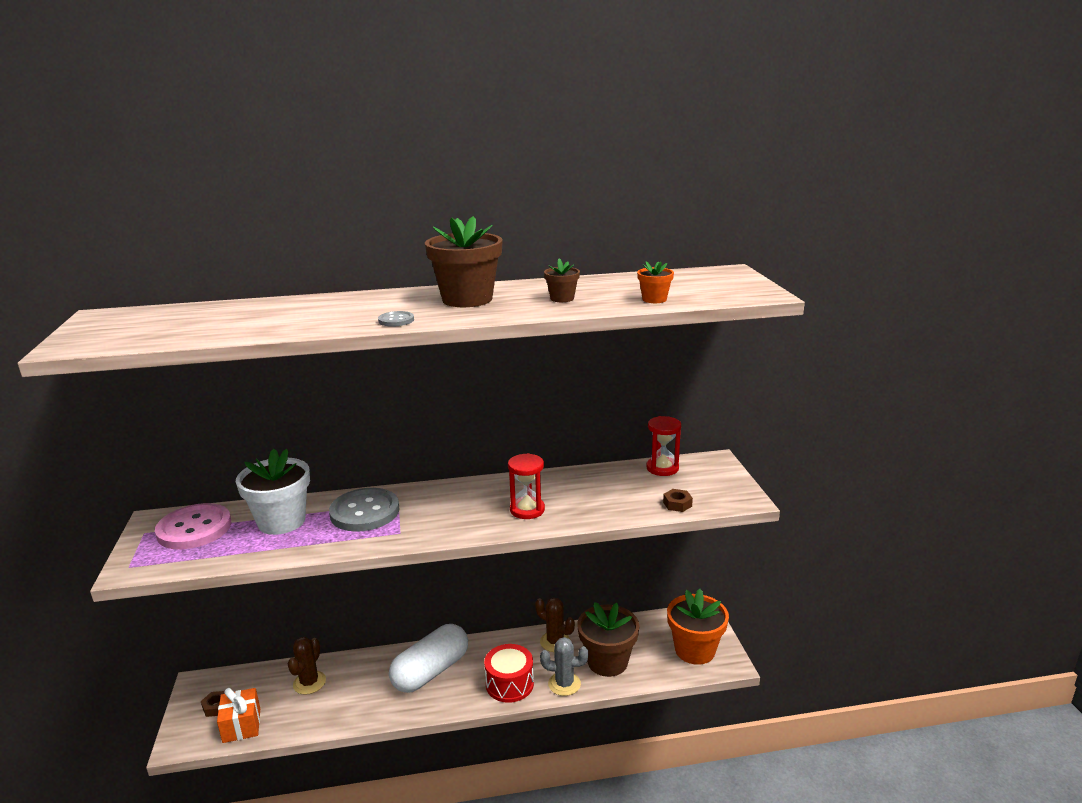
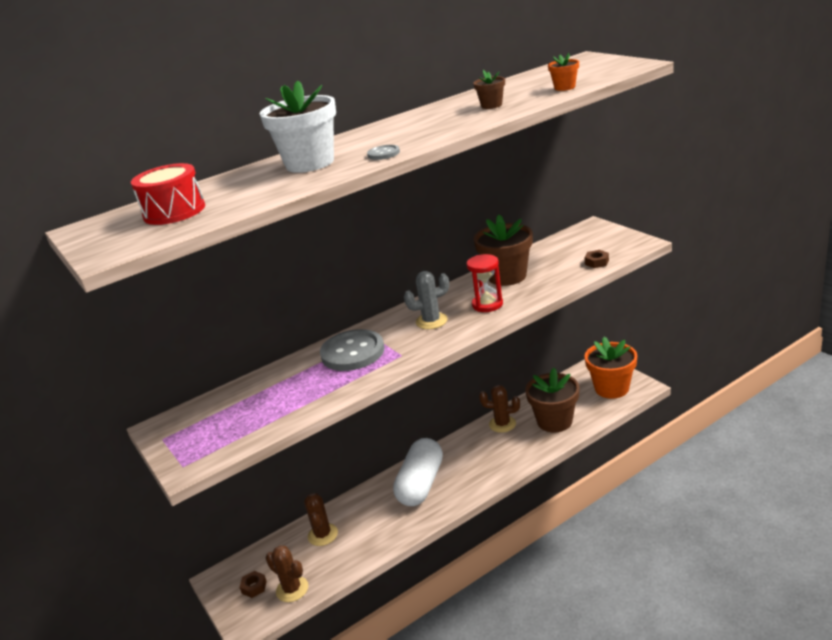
camera: 20 degrees left, 5 degrees up
(194, 529) = (209, 418): pink button -> none
(241, 725) = (292, 589): orange gift -> brown cactus
(281, 521) = (285, 384): white flower pot -> white flower pot (310, 163)
(467, 299) = (414, 126): brown flower pot -> brown flower pot (507, 276)
(509, 684) = (493, 466): red drum -> red drum (174, 211)
(564, 684) = (535, 449): grey cactus -> grey cactus (431, 321)
(662, 468) = (559, 243): red hourglass -> none

